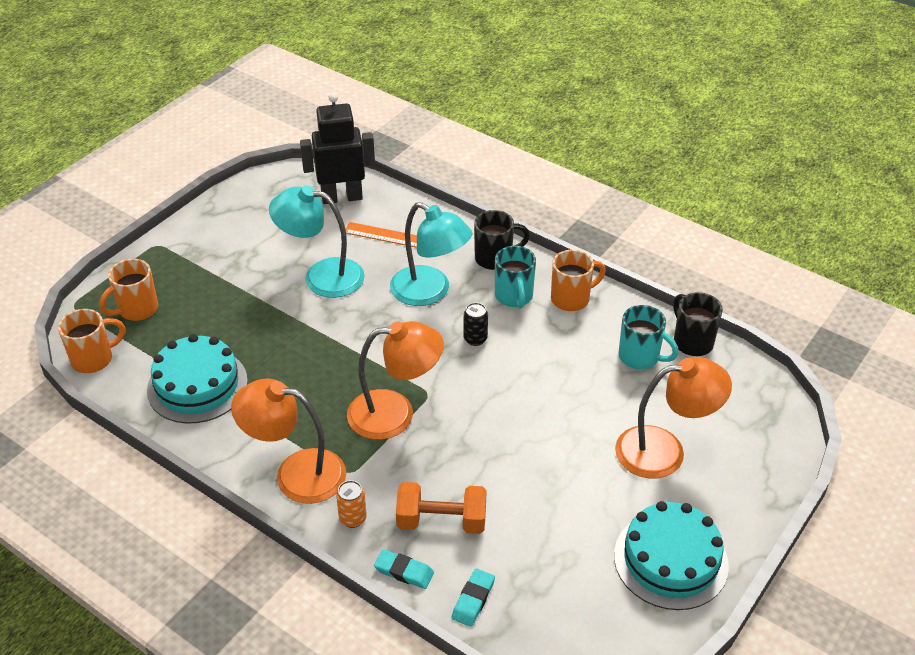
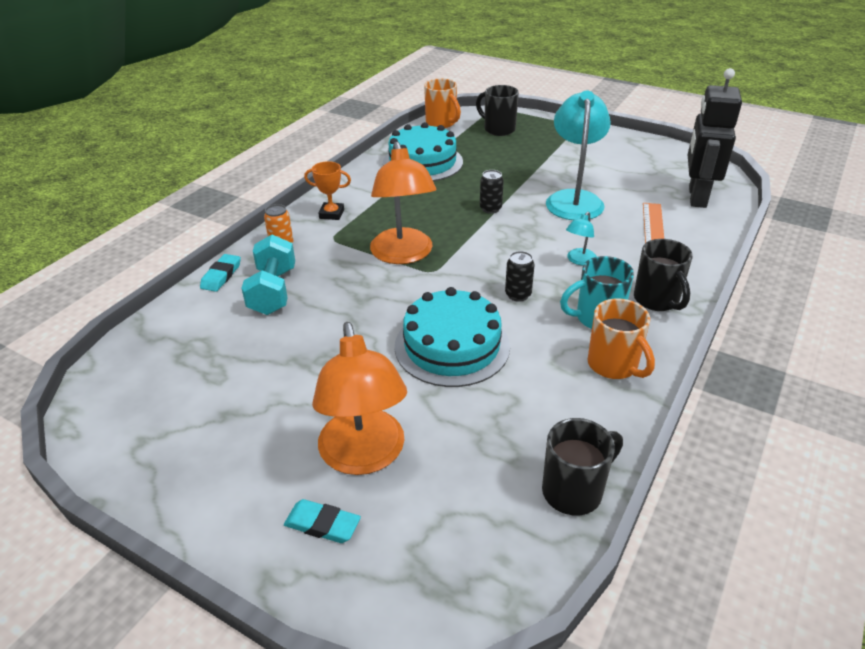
camera: 85 degrees right, 5 degrees down
(137, 310) = (498, 129): orange mug -> black mug
(296, 473) = (331, 214): orange lamp -> orange trophy
(323, 339) = (490, 209): none -> black can
(342, 197) = (696, 197): black robot -> black robot turned 150 degrees counterclockwise
(430, 292) = (579, 260): turquoise lamp -> turquoise lamp, size x0.45
(441, 521) = (273, 291): orange dumbbell -> turquoise dumbbell
(473, 599) = (182, 316): turquoise eraser -> turquoise eraser (322, 524)
(640, 357) = (526, 433): turquoise mug -> none
(670, 560) = (196, 460): turquoise cake -> turquoise cake (452, 346)

